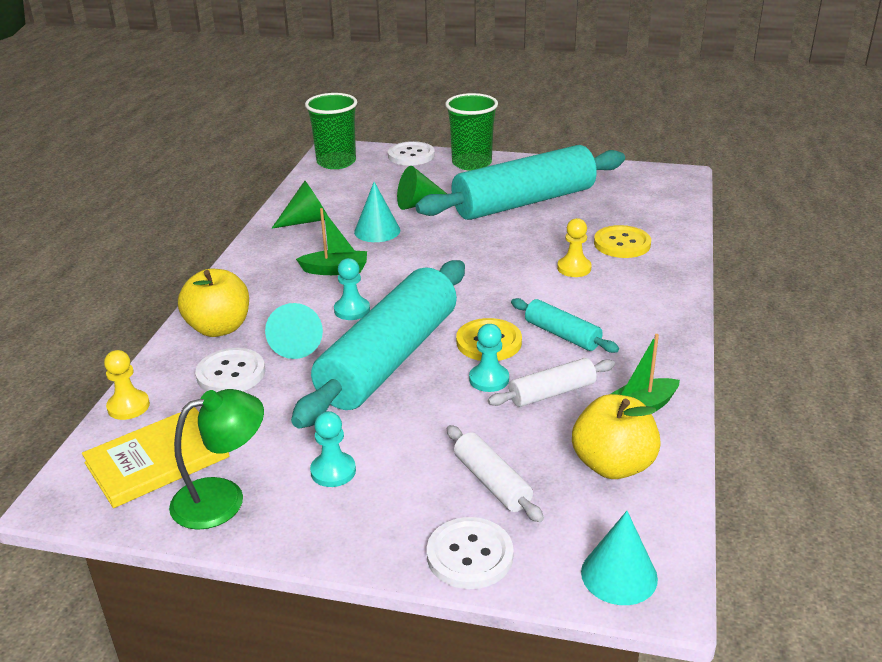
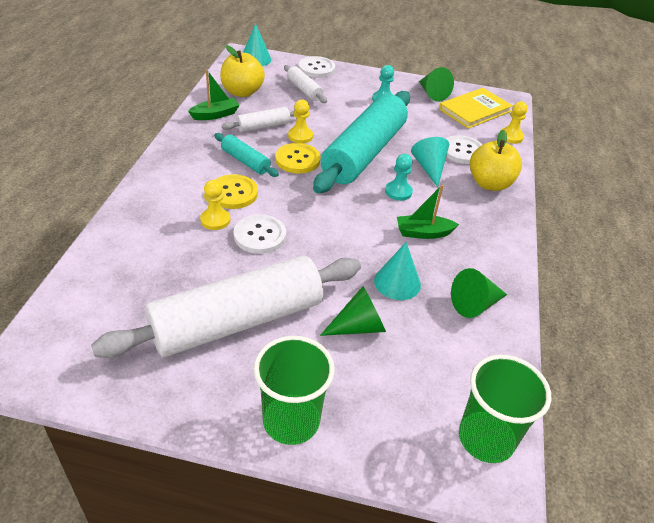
camera: 175 degrees right, 10 degrees up
(223, 498) = (432, 93): green lamp -> green cone
(411, 155) = (380, 452): white button -> white button (260, 235)
(489, 379) = (300, 136): turquoise pawn -> yellow pawn
(524, 202) = (237, 321): turquoise rolling pin -> white rolling pin
(622, 244) = (158, 246): yellow button -> yellow button (233, 193)

